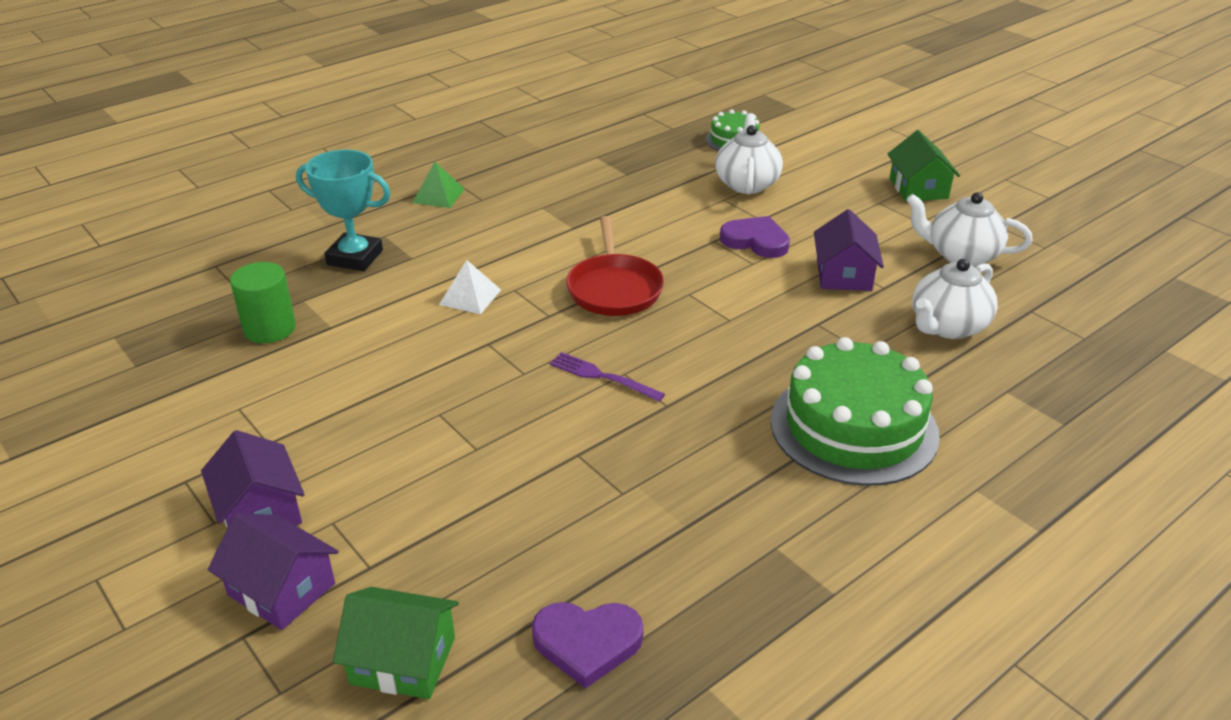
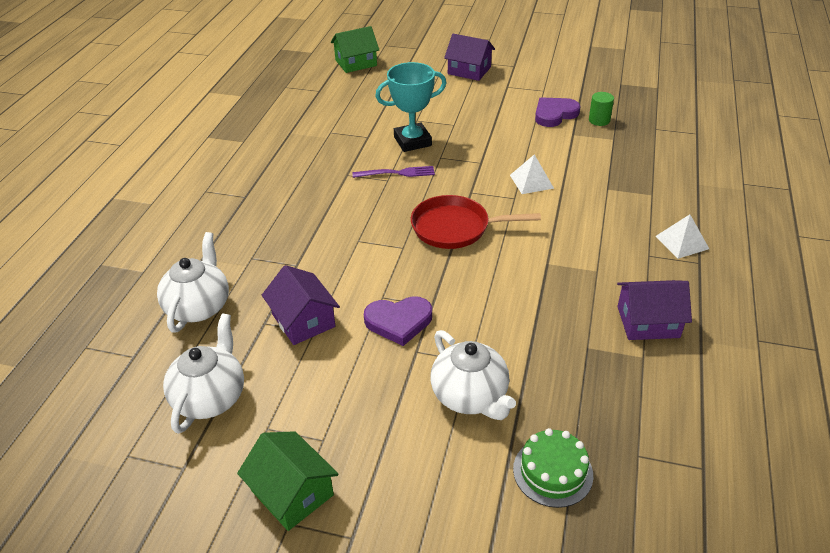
camera: 145 degrees right, 5 degrees up
(270, 328) = (599, 120): green cylinder -> green cylinder, size x0.65
(282, 589) = (423, 59): purple house -> purple house (648, 322)
(355, 257) = (638, 172): turquoise trophy -> turquoise trophy (412, 141)
(438, 195) = (682, 242): green pyramid -> white pyramid
(587, 643) = (296, 89): purple heart -> purple heart (554, 114)
(614, 288) = (455, 228): red pan -> red pan turned 45 degrees counterclockwise
(853, 427) = (233, 207): green cake -> none
(961, 255) = (210, 397): white teapot -> white teapot turned 60 degrees counterclockwise

